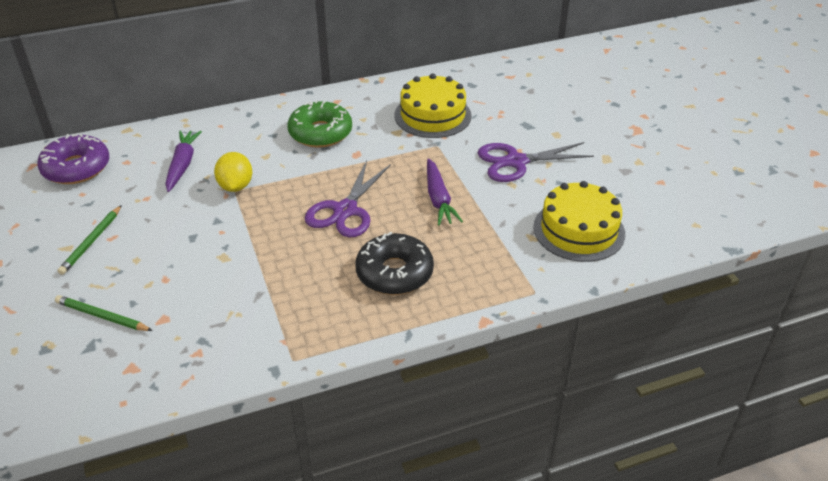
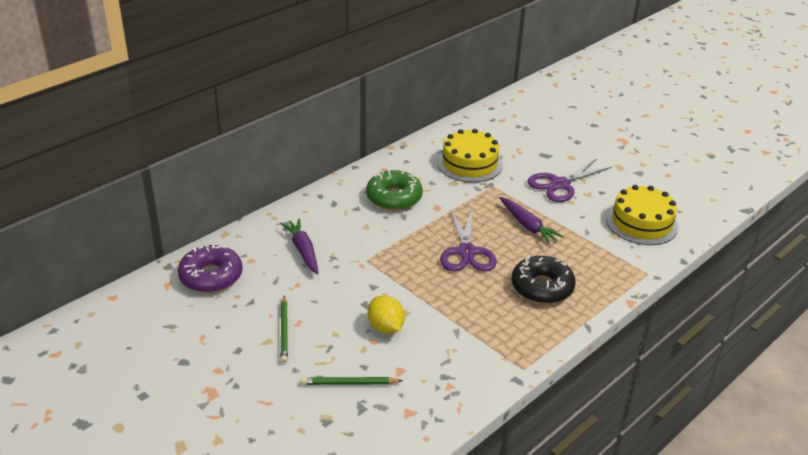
camera: 25 degrees left, 5 degrees down
(236, 186) = (363, 256): yellow lemon -> yellow lemon (385, 327)

